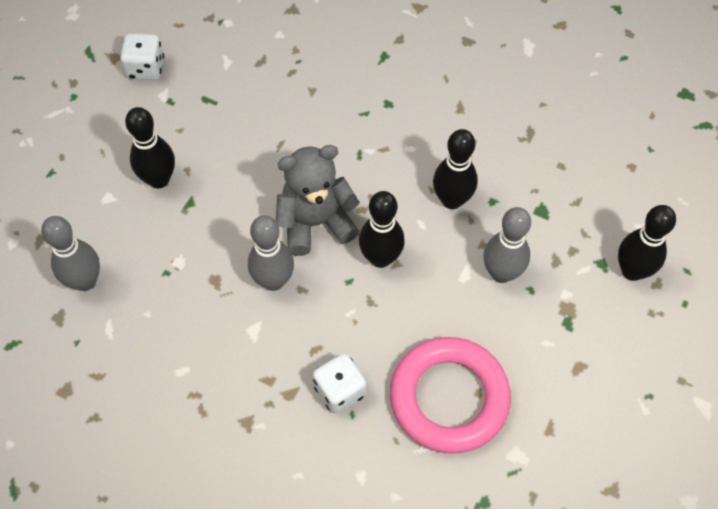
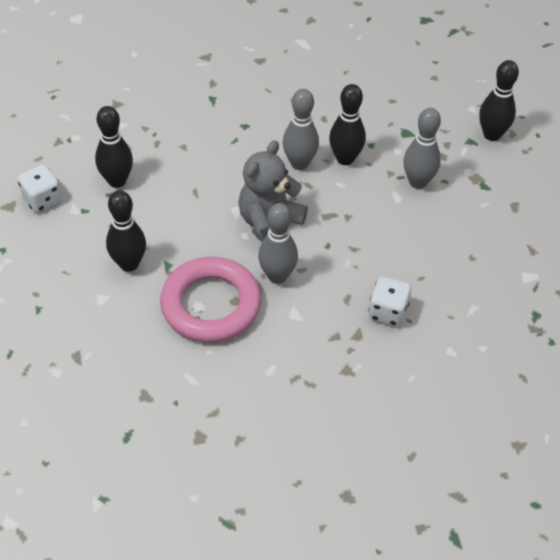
camera: 40 degrees left, 10 degrees down
(85, 281) = (141, 360): grey bowling pin -> grey bowling pin (299, 163)
(380, 258) = (334, 219): black bowling pin -> black bowling pin (117, 181)
(449, 398) = (458, 271): pink ring -> pink ring (211, 304)

